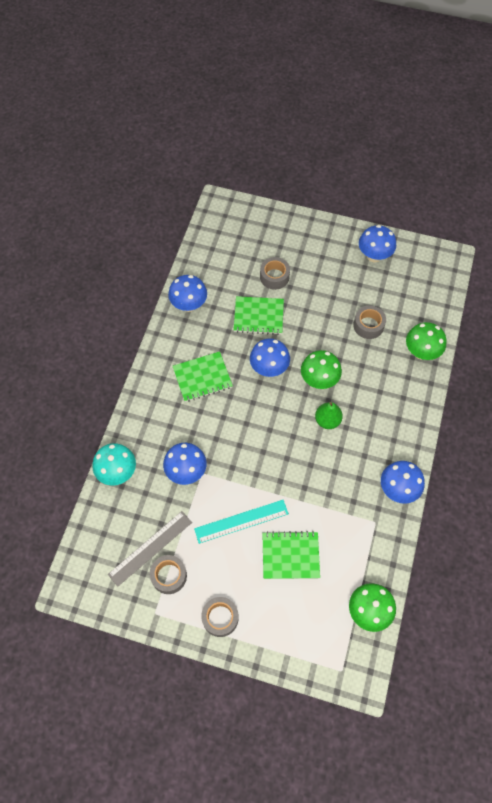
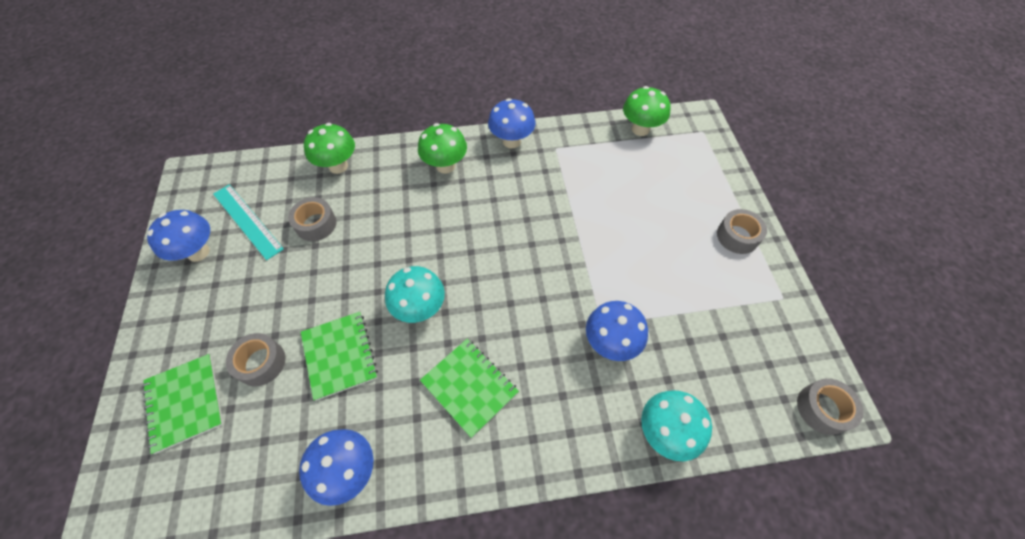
camera: 115 degrees left, 5 degrees down
(150, 548) = (724, 338): grey ruler -> none
(169, 576) = (737, 303): grey tape -> grey tape (822, 409)
(241, 521) = (630, 258): turquoise ruler -> turquoise ruler (247, 221)
(269, 368) = (420, 308): blue mushroom -> turquoise mushroom
(290, 556) = (634, 201): green notebook -> green notebook (185, 403)
(319, 380) = (414, 248): green mushroom -> green mushroom (445, 166)
(327, 420) = (464, 222): green pear -> none

